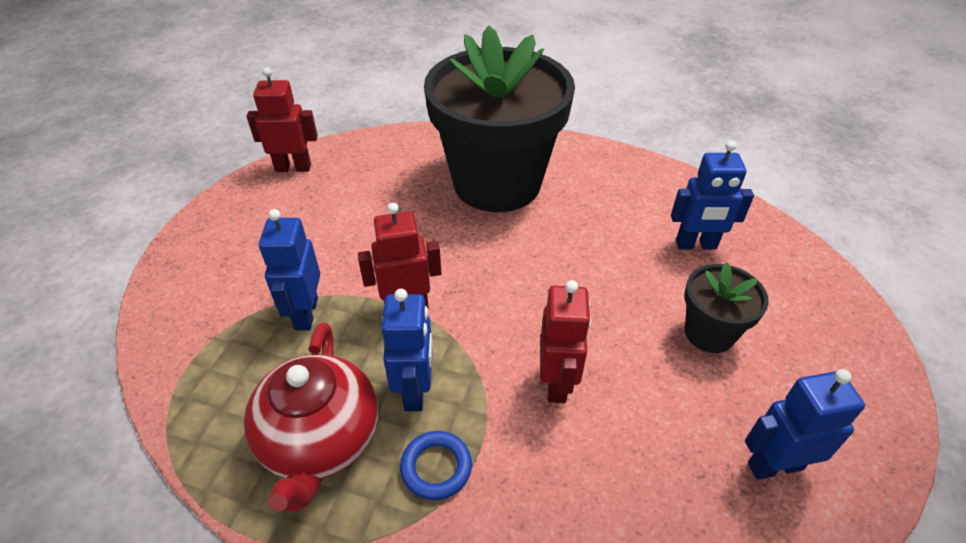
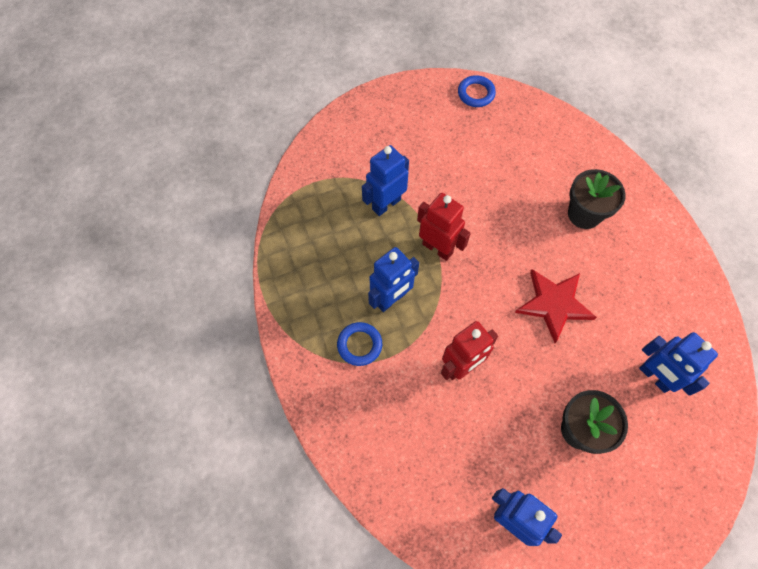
camera: 50 degrees right, 20 degrees up
(293, 167) = (476, 93): red robot -> blue ring
(320, 440) = (327, 280): red teapot -> none
(497, 183) = (584, 214): black flower pot -> black flower pot, size x0.44
(561, 261) = (554, 304): none -> red star

